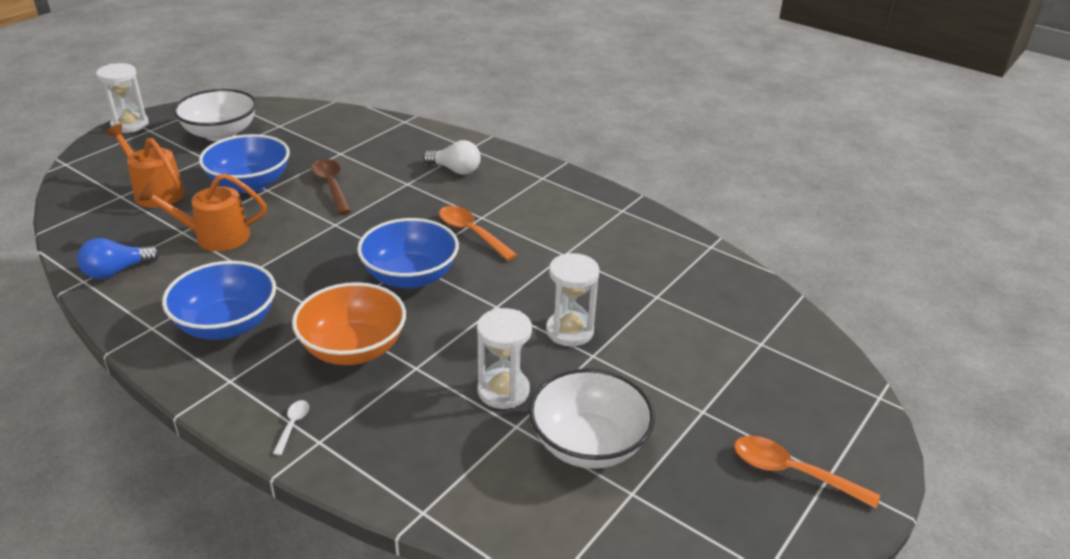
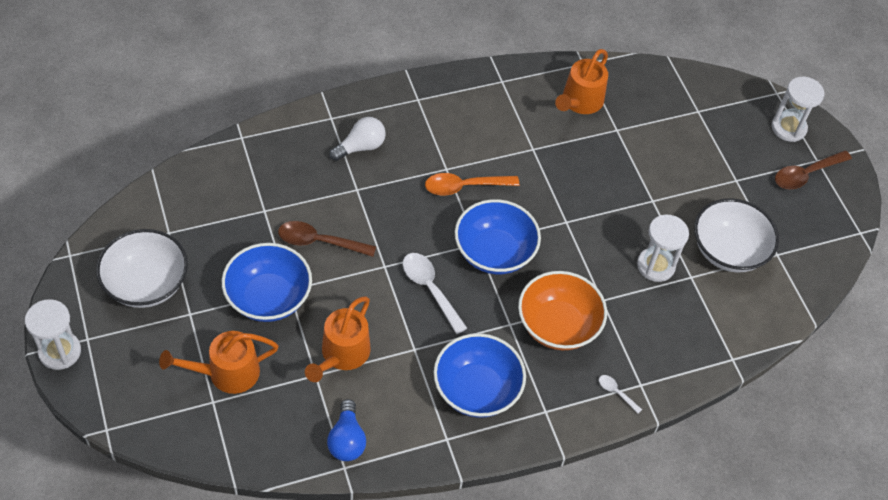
camera: 60 degrees left, 20 degrees up
(330, 256) = (430, 289): none -> white spoon
(569, 331) = (621, 198): white hourglass -> white hourglass (788, 128)
(660, 261) = (580, 102): none -> orange watering can
(792, 473) = (806, 174): orange spoon -> brown spoon

